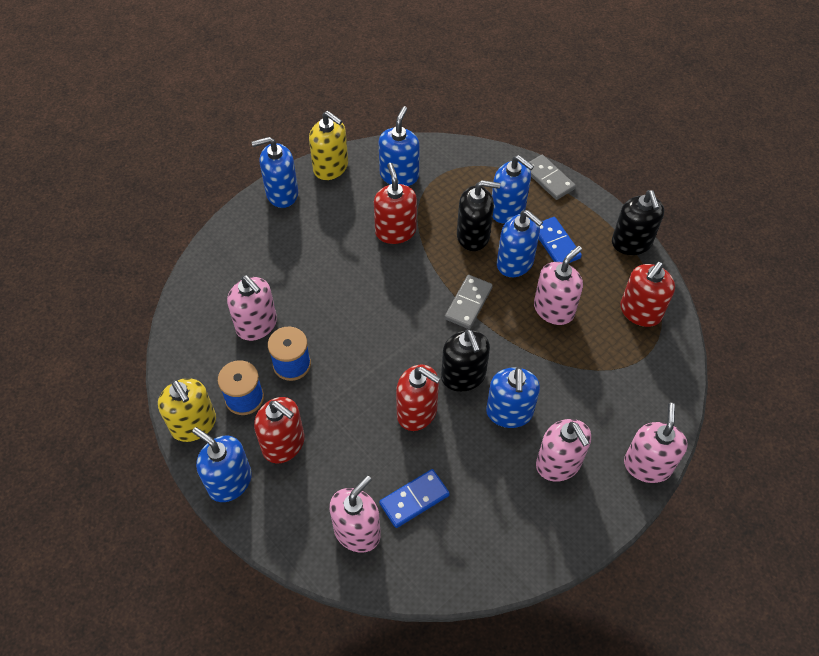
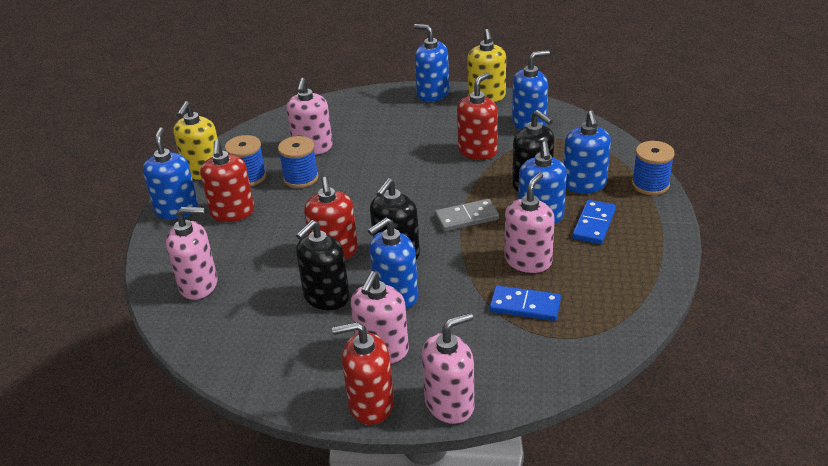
camera: 50 degrees right, 20 degrees down
(414, 499) = (257, 295): blue domino -> blue domino (525, 306)
(548, 179) = (650, 185): grey domino -> blue spool
(554, 309) = (528, 261): pink soap dispenser -> pink soap dispenser turned 60 degrees counterclockwise
(631, 243) = (665, 262): black soap dispenser -> black soap dispenser (326, 297)
(640, 312) = (602, 308): red soap dispenser -> red soap dispenser (370, 404)

